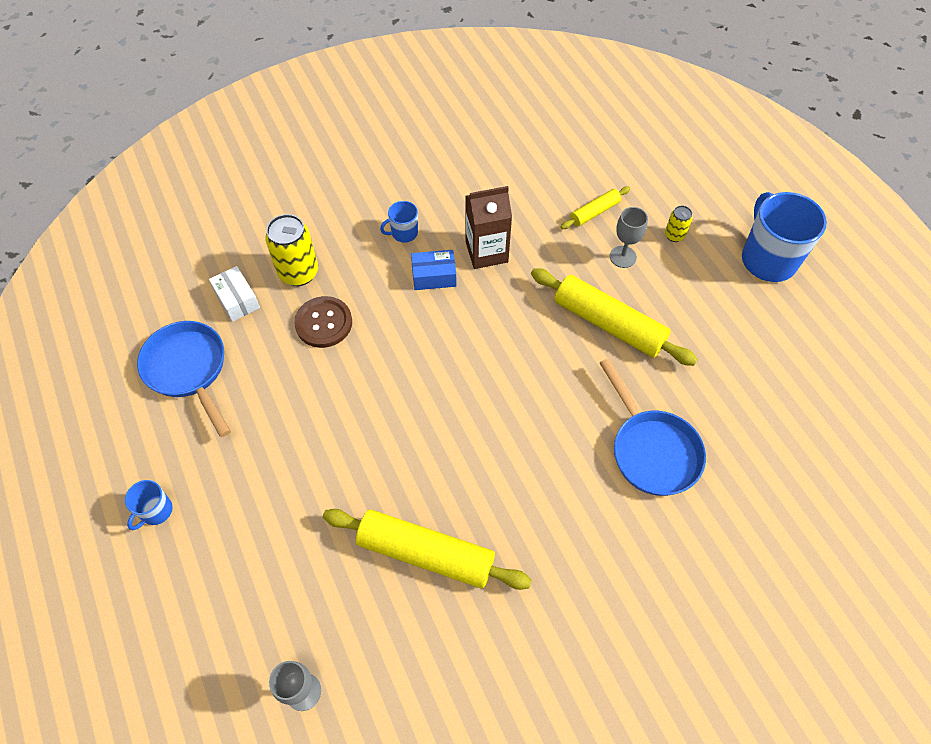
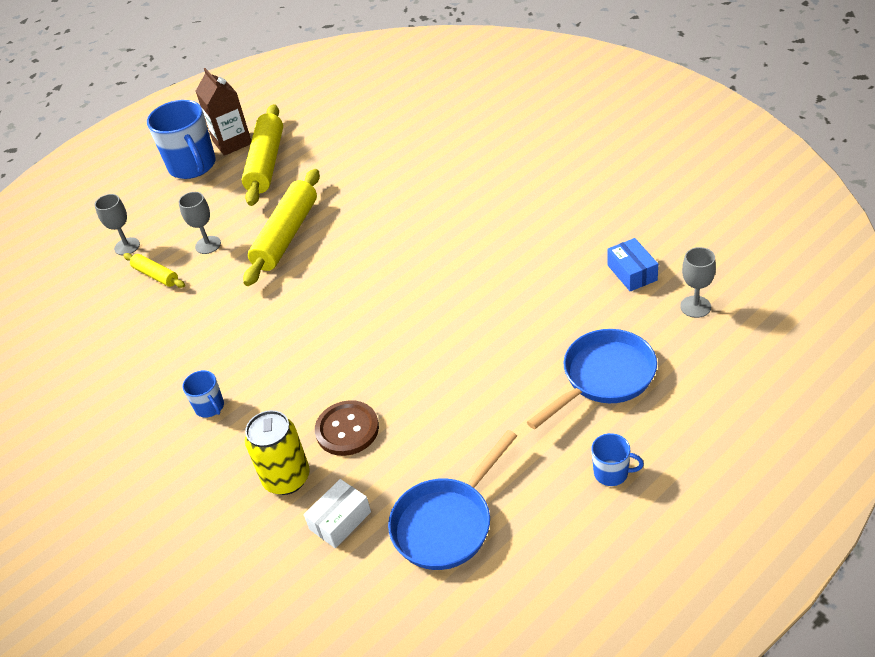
camera: 100 degrees left, 15 degrees down
(426, 553) = (548, 277): yellow rolling pin -> yellow rolling pin (266, 163)
(434, 276) = (263, 364): blue box -> blue box (632, 272)
(486, 252) = (222, 335): brown carton -> brown carton (232, 142)
(649, 194) = (127, 246): none -> grey goblet
(651, 450) = (400, 186): blue pan -> blue pan (603, 378)
(674, 235) = (176, 220): yellow can -> none
(767, 259) = (192, 166): blue mug -> blue mug turned 90 degrees counterclockwise

